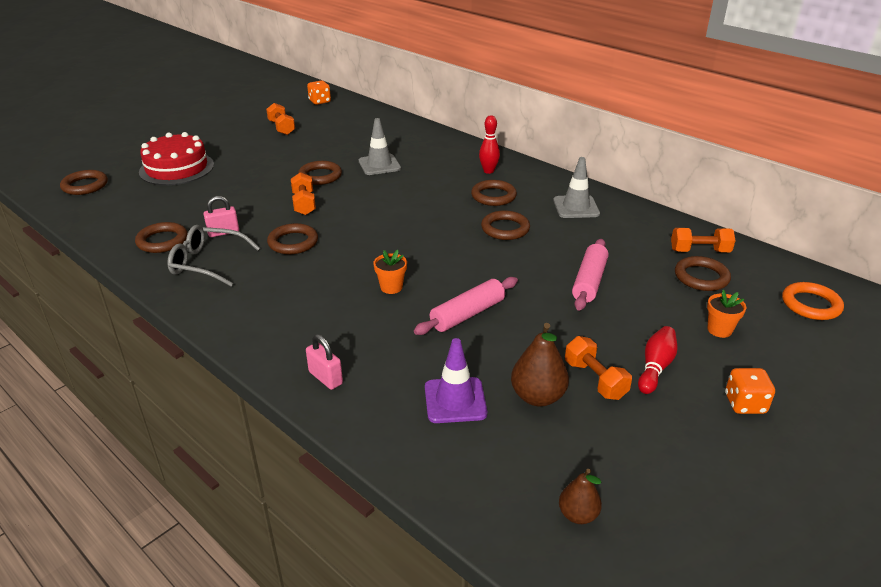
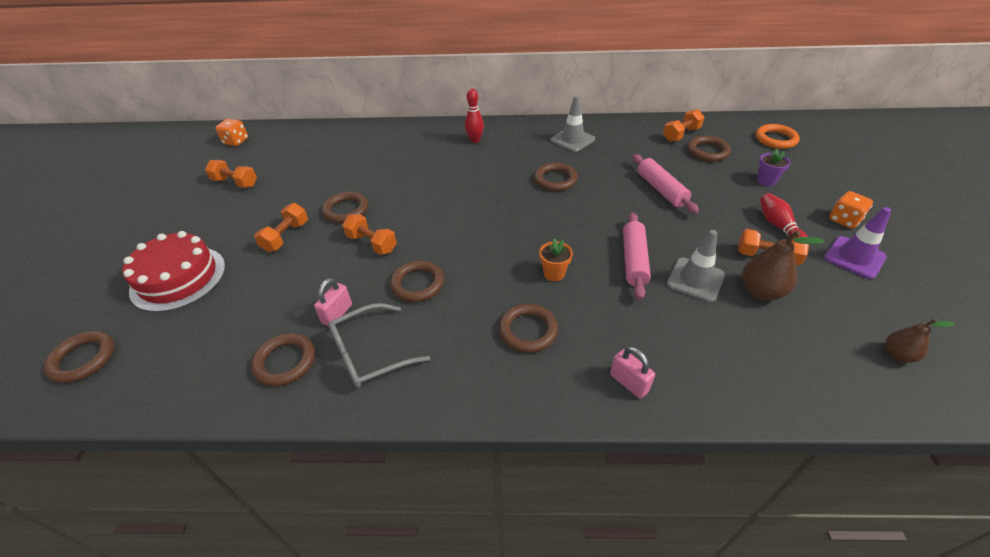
camera: 40 degrees left, 10 degrees up
(262, 174) = (286, 236): none -> orange dumbbell
(325, 378) = (629, 383): pink padlock -> pink padlock turned 45 degrees clockwise
(379, 165) = (383, 175): grey traffic cone -> grey traffic cone (695, 280)
(455, 400) = (727, 331): purple traffic cone -> purple traffic cone (854, 257)
(493, 196) = (509, 158): brown ring -> brown ring (528, 330)
(719, 330) = (766, 181): orange flower pot -> purple flower pot

